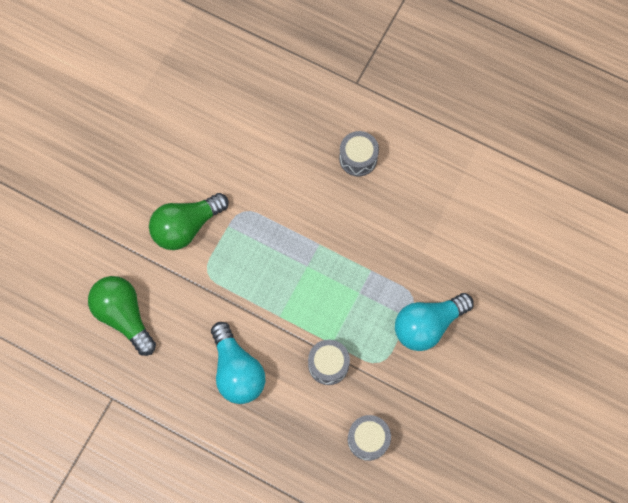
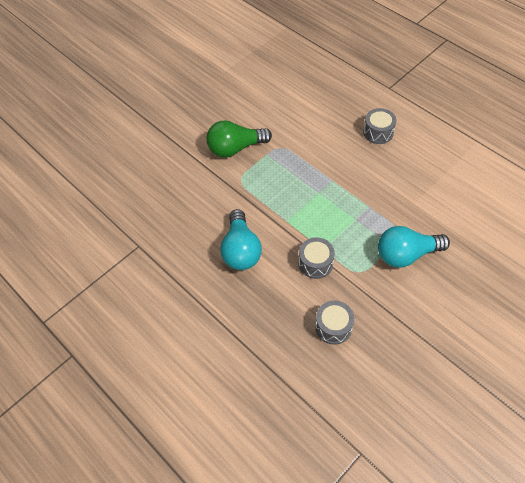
camera: 20 degrees right, 15 degrees down
(124, 315) = (169, 193): green light bulb -> none

